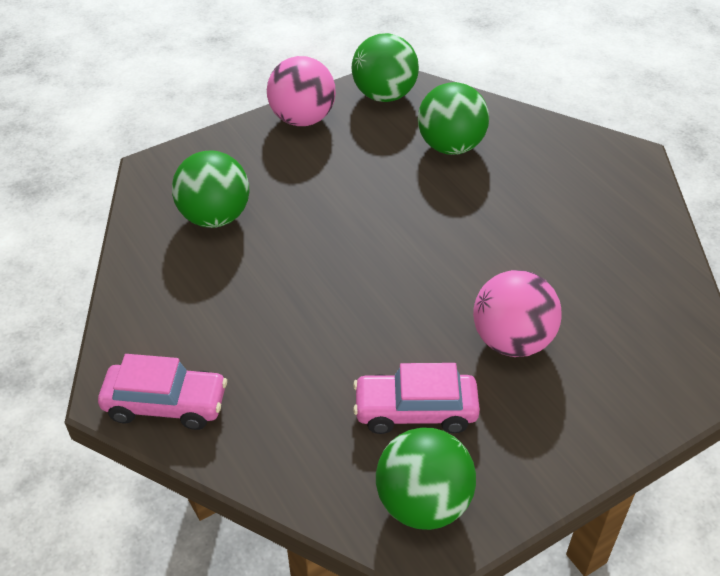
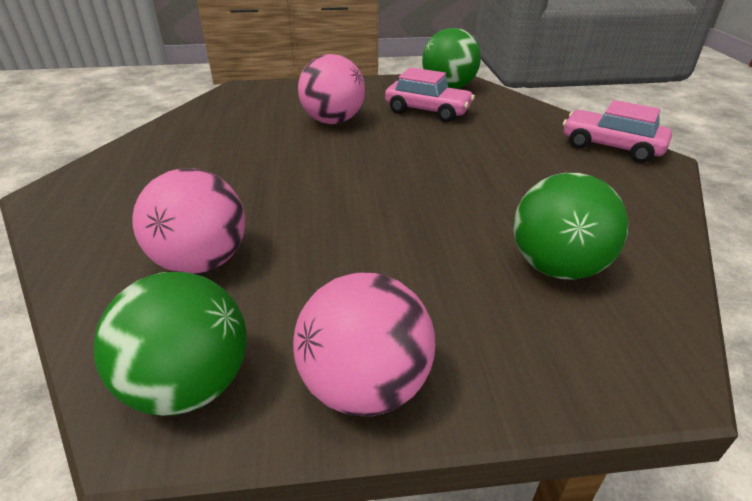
camera: 155 degrees left, 10 degrees down
(451, 146) = (202, 262): green ball -> pink ball

